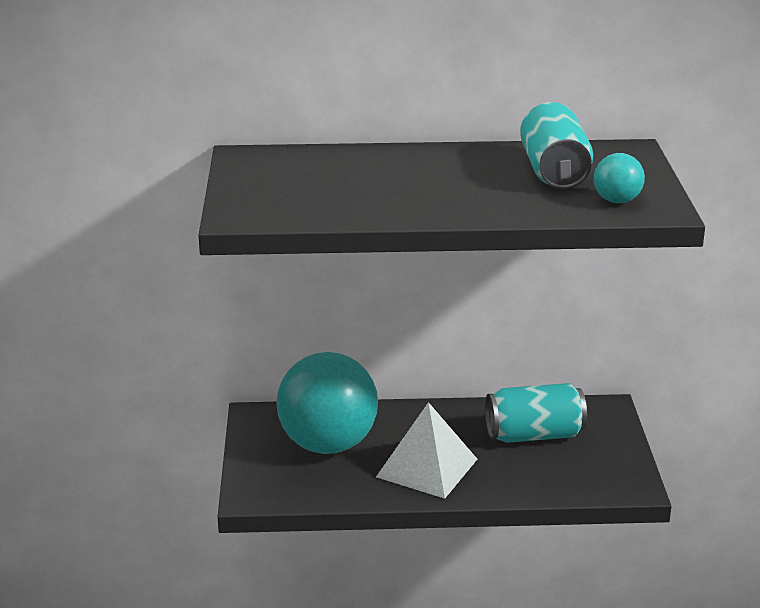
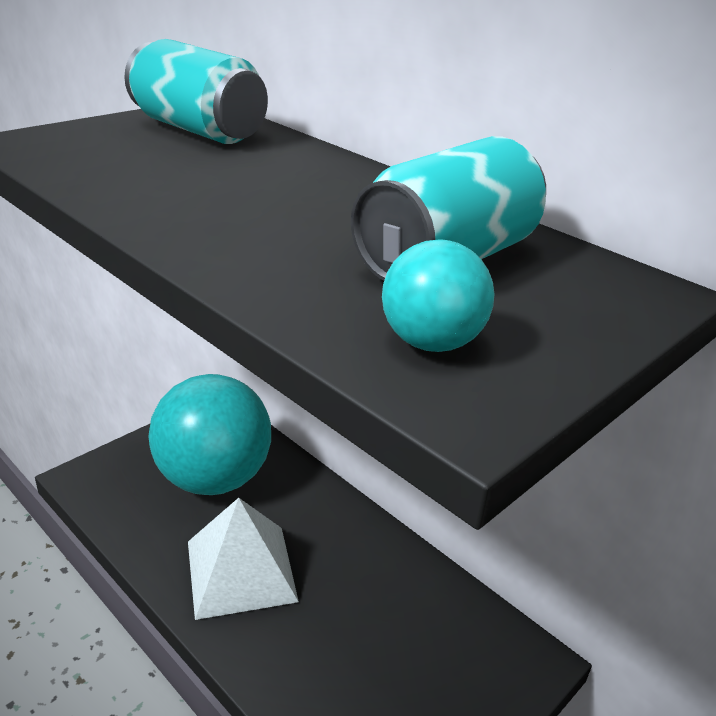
camera: 45 degrees right, 5 degrees up
(534, 435) = (397, 624): turquoise can -> turquoise can (198, 130)

